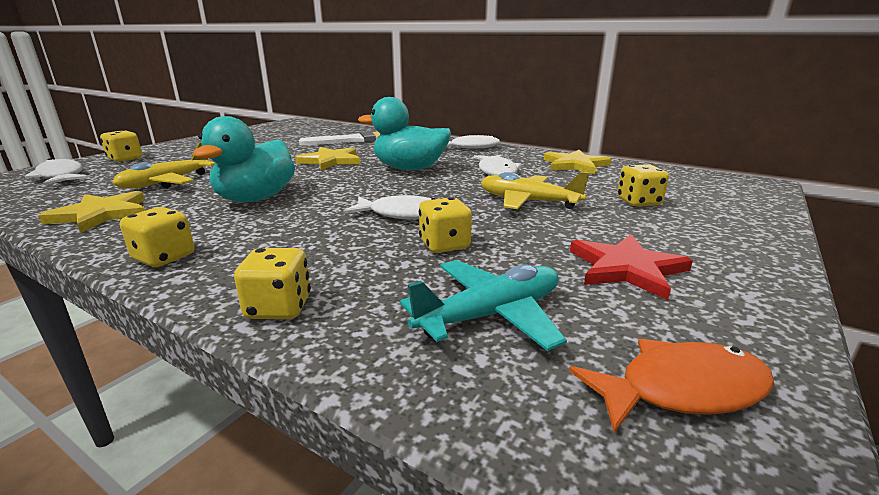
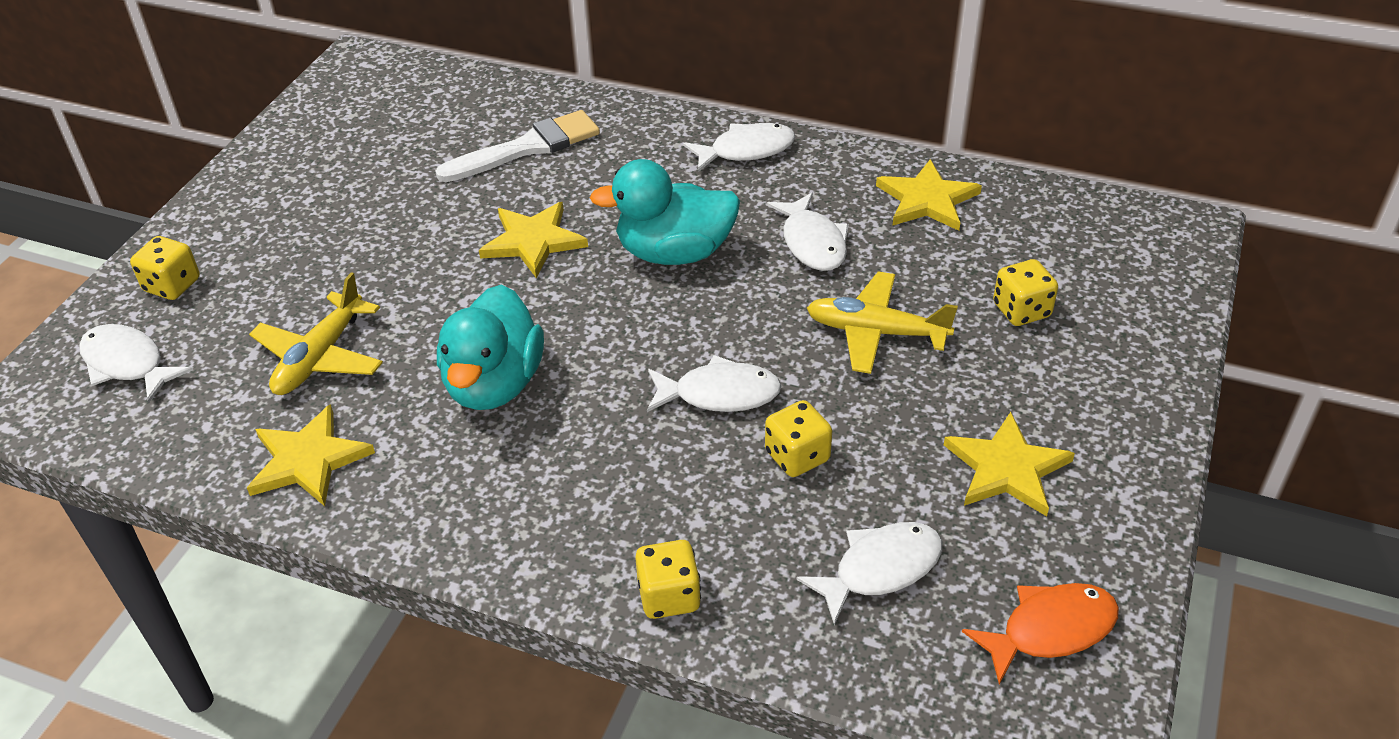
camera: 10 degrees left, 20 degrees up
(164, 257) = (480, 538): yellow dice -> none
(490, 315) = (880, 569): turquoise plane -> white fish
(626, 268) = (1006, 468): red star -> yellow star

